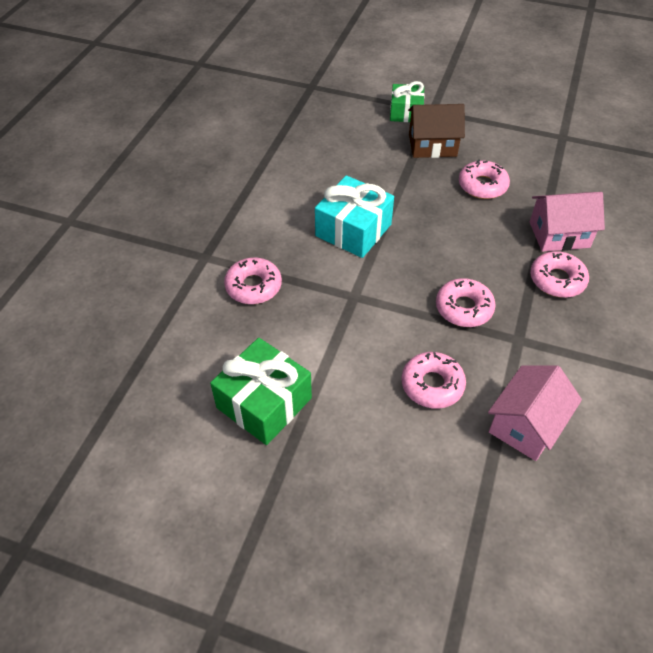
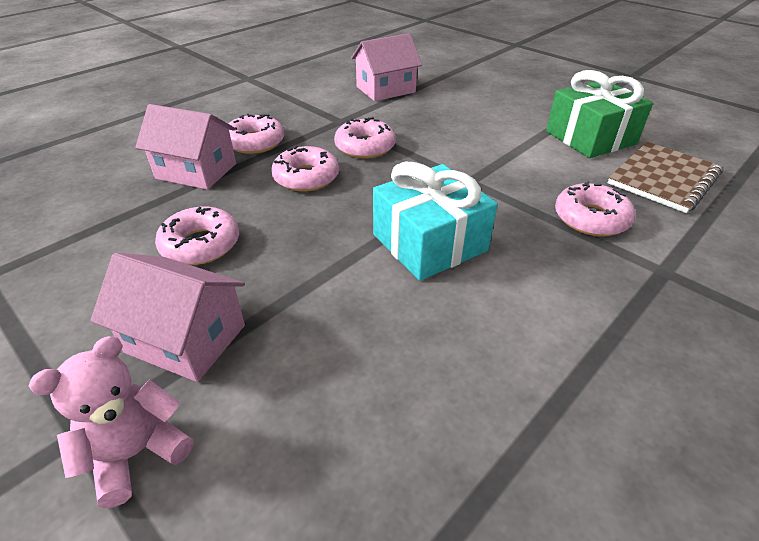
camera: 155 degrees left, 10 degrees down
(195, 356) = (663, 178): none -> brown notebook
(406, 112) = (137, 453): green gift -> pink teddy bear
(432, 145) = (185, 339): brown house -> pink house
(432, 385) = (437, 116): pink donut -> pink donut (306, 177)

